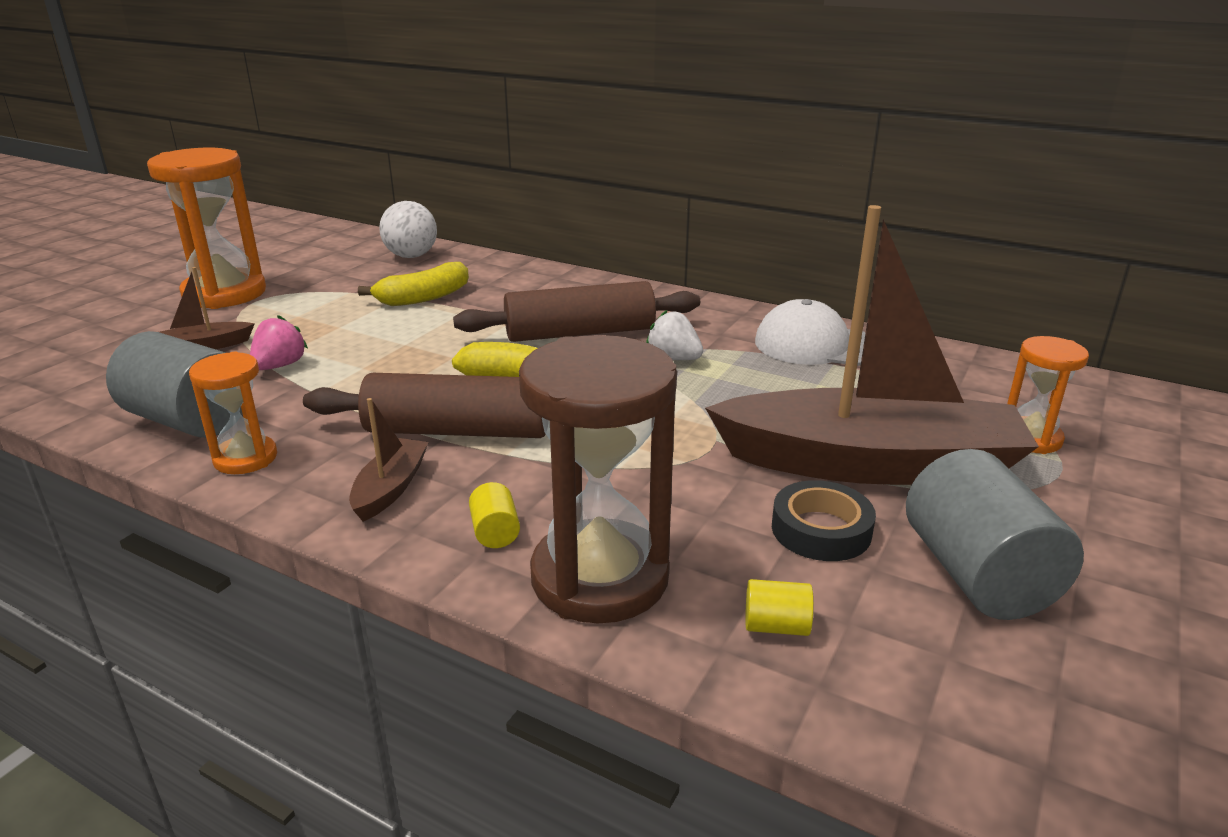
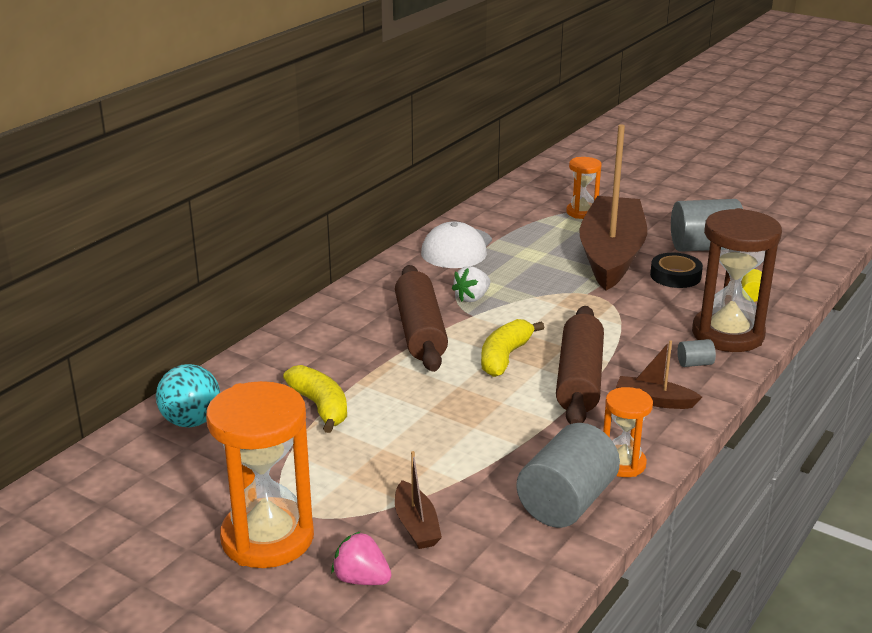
camera: 85 degrees left, 0 degrees up
(280, 366) = (465, 471): pink strawberry -> pink strawberry (361, 579)
(411, 256) = (191, 421): white ball -> turquoise ball
(495, 532) = (694, 363): yellow cylinder -> grey cylinder

